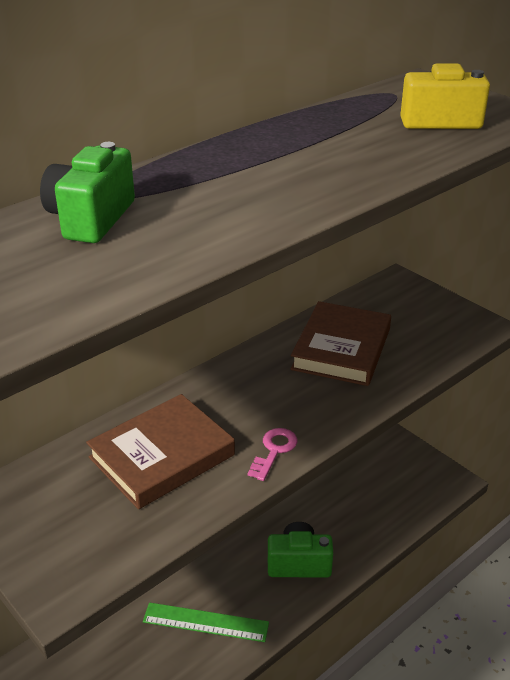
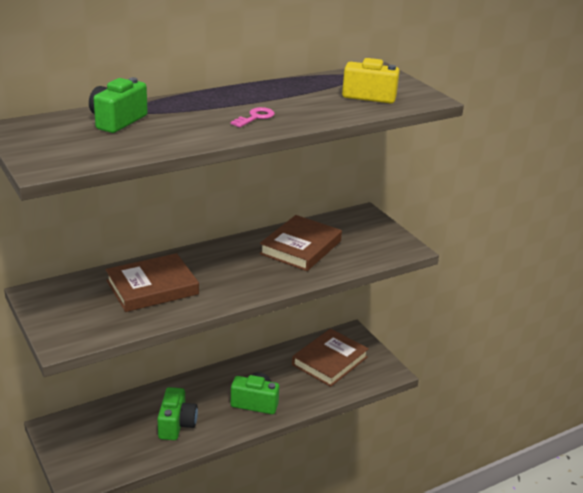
camera: 10 degrees right, 5 degrees down
(205, 622) = (176, 424): green ruler -> green camera
(274, 451) = (225, 296): pink key -> pink key (255, 117)
(370, 479) = (329, 361): none -> brown book

